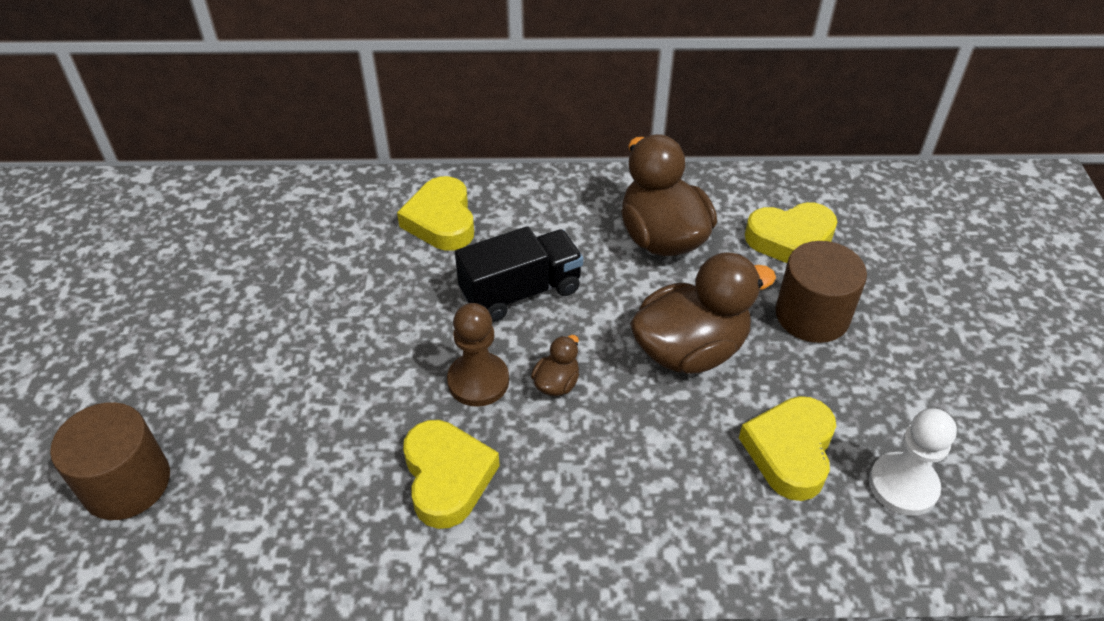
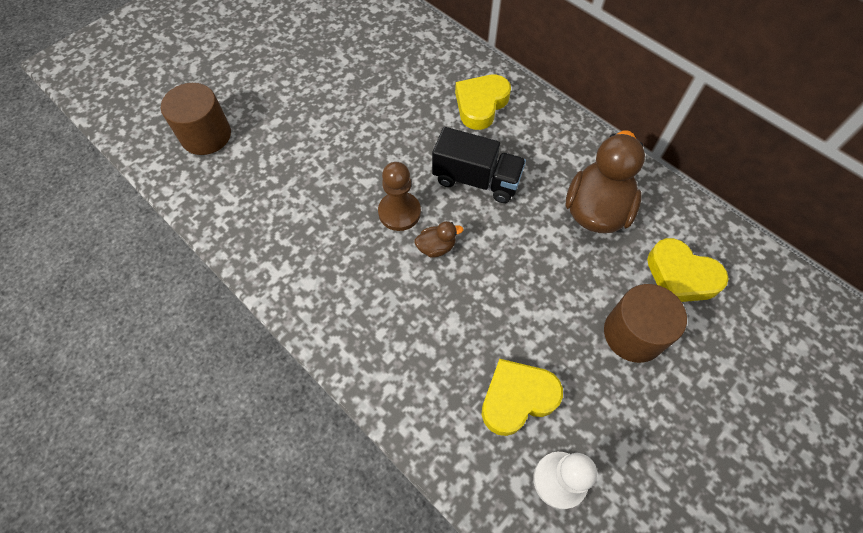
camera: 45 degrees right, 15 degrees up
(447, 477) = (331, 250): yellow heart -> none
(690, 350) = (531, 290): brown duck -> none

